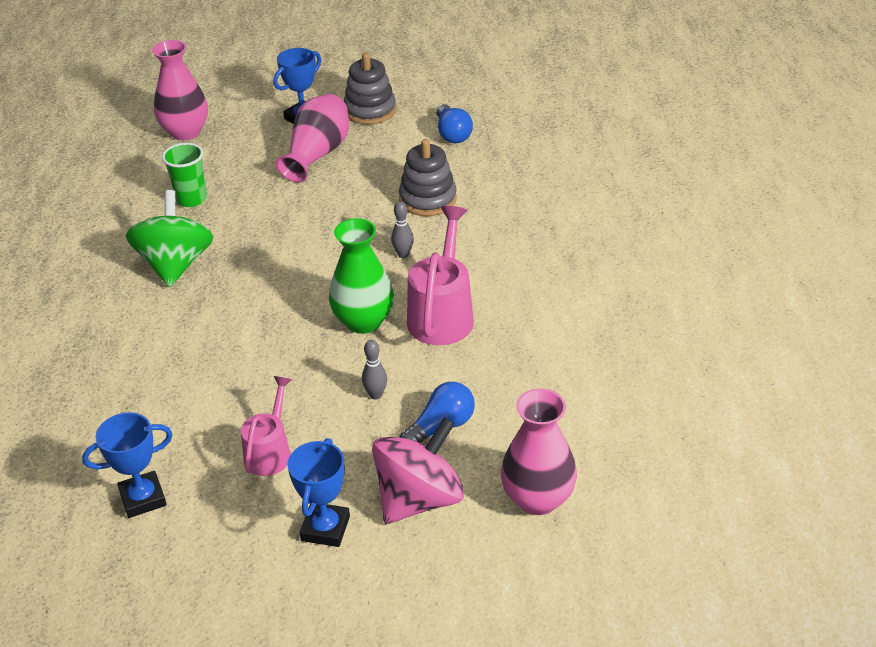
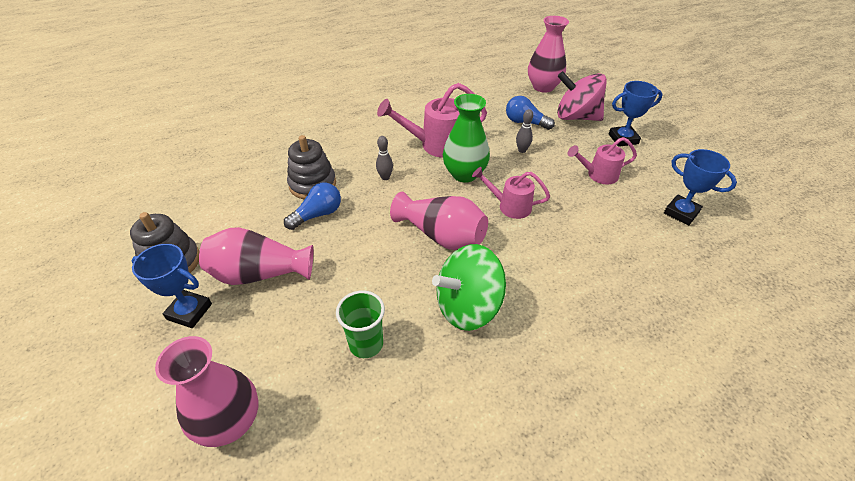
camera: 115 degrees left, 5 degrees up
(275, 273) = (442, 235): none -> pink vase
(278, 340) = (509, 206): none -> pink watering can
(452, 134) = (212, 196): blue light bulb -> blue light bulb (318, 214)

